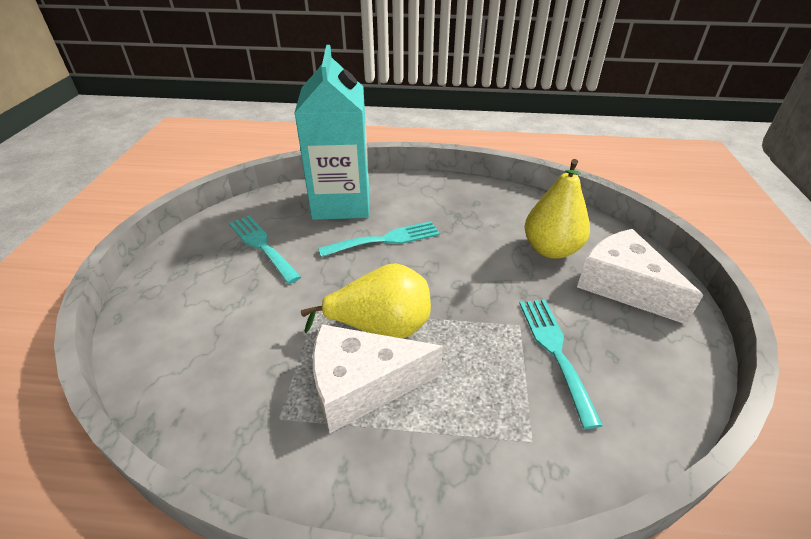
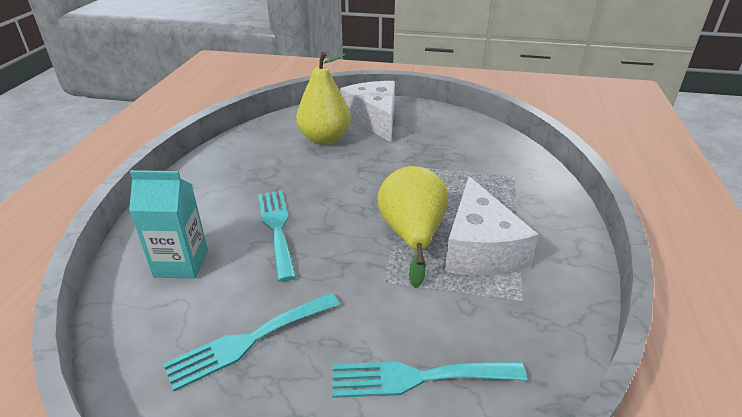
camera: 85 degrees left, 5 degrees down
(341, 203) = (181, 263): turquoise carton -> turquoise carton, size x0.55
(555, 351) = (438, 155): turquoise fork -> turquoise fork (418, 378)
(623, 286) = (374, 119): white cheese -> white cheese turned 105 degrees clockwise

